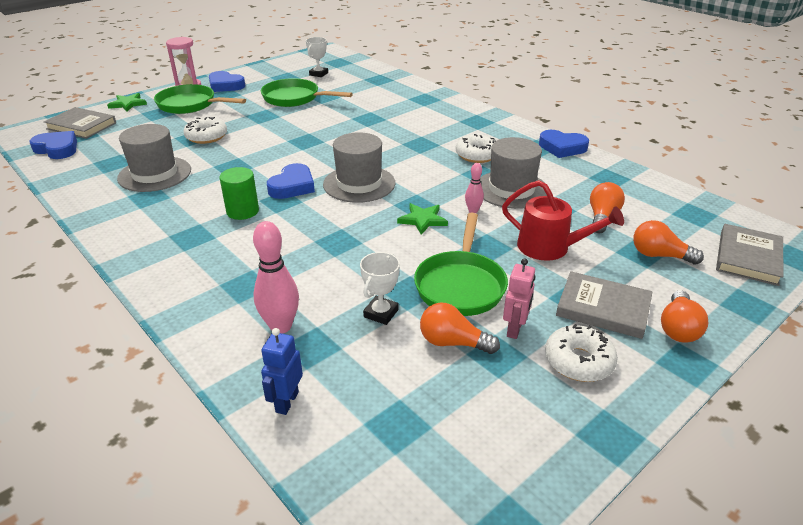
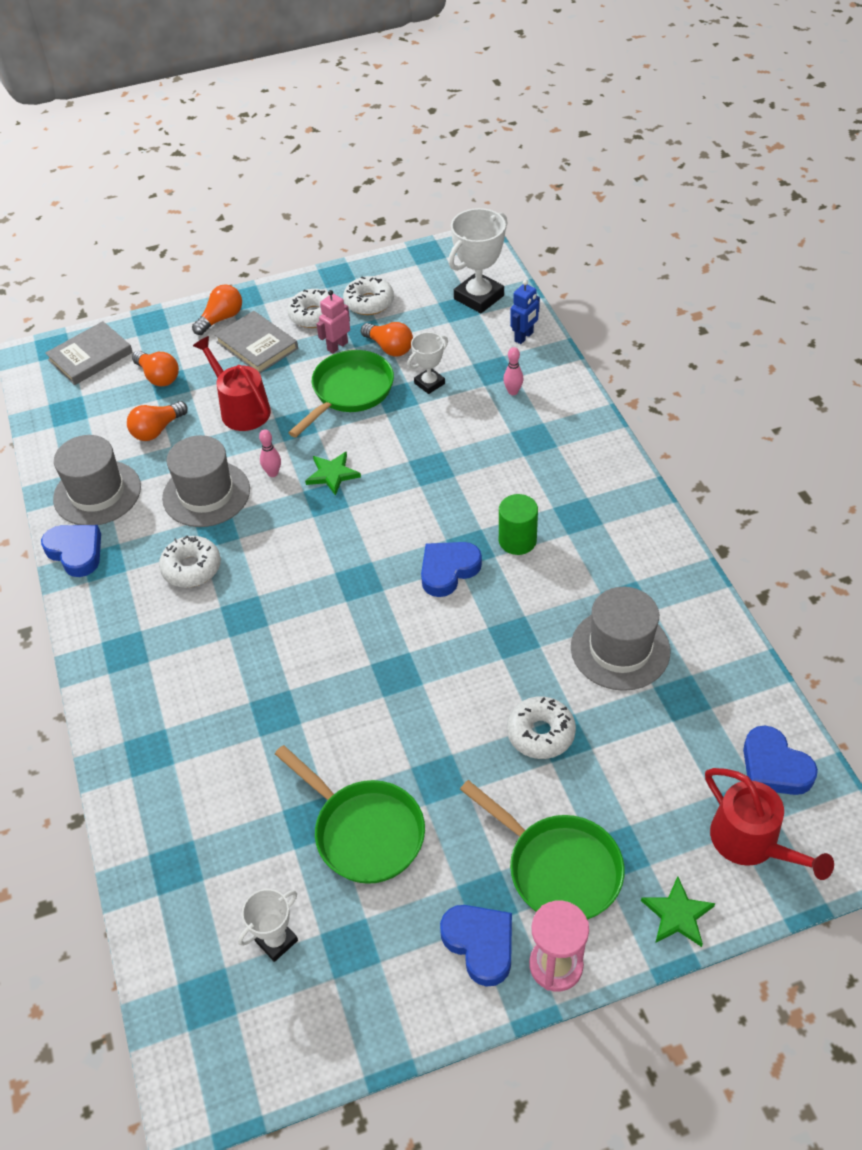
camera: 155 degrees left, 15 degrees up
(81, 126) = (751, 842): grey book -> red watering can
(281, 326) = (513, 392): pink bowling pin -> pink bowling pin, size x0.55
(359, 184) = (368, 552): grey hat -> grey hat (97, 493)
(376, 453) = (479, 297): none -> white trophy
(526, 399) = (369, 302): none -> white donut

